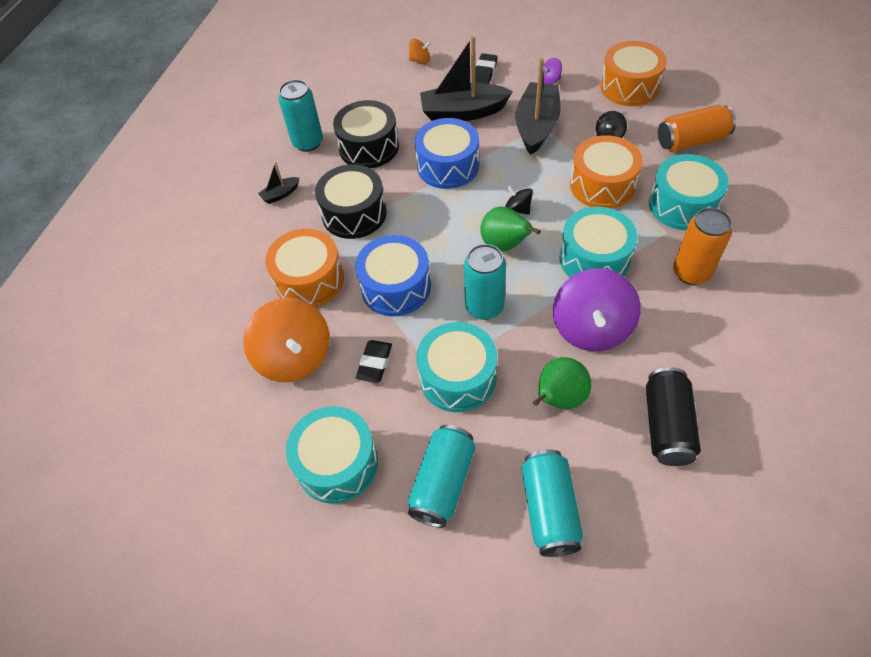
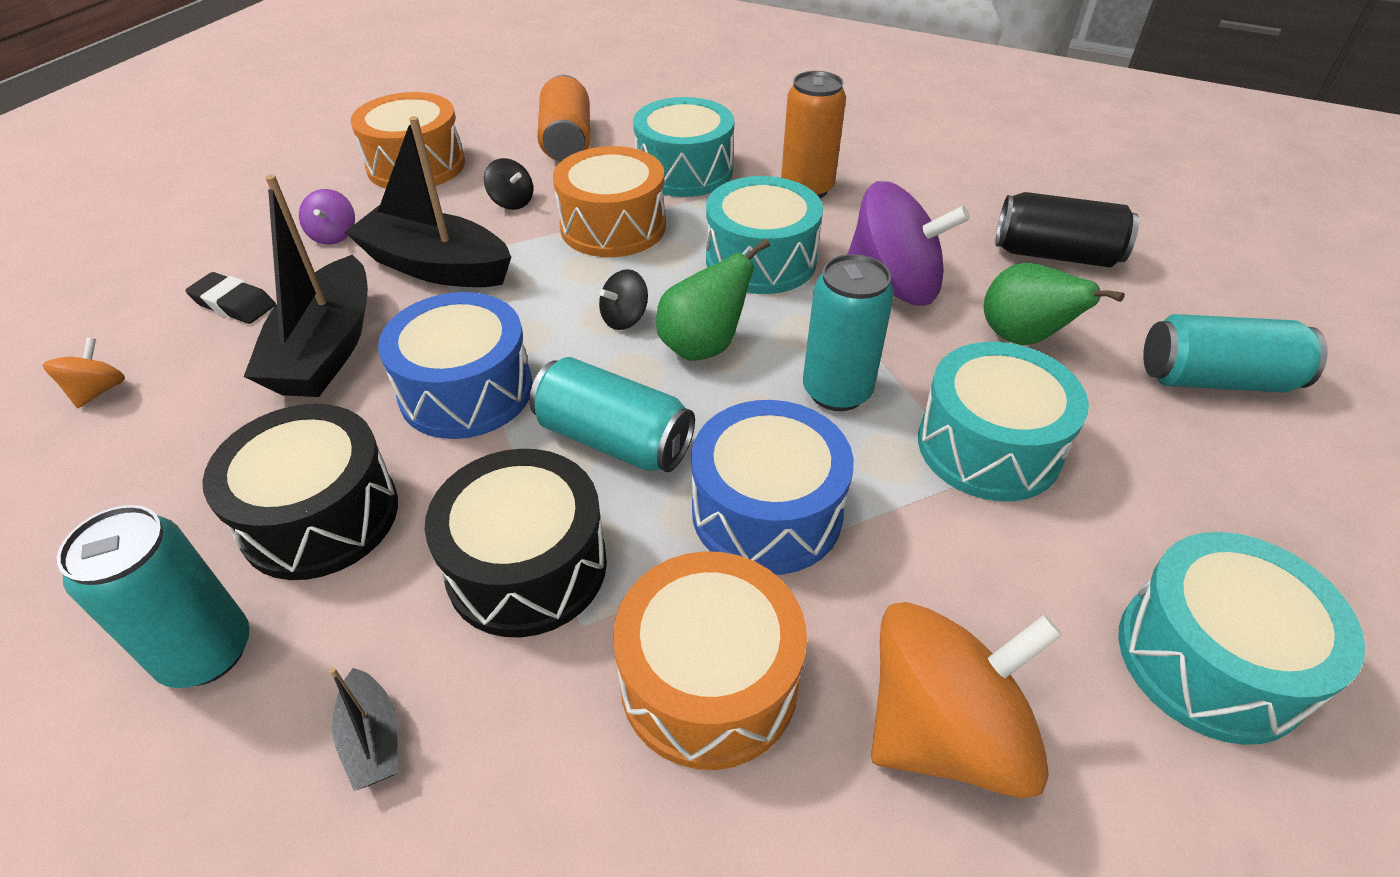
camera: 85 degrees left, 10 degrees down
(374, 363) = (959, 569): black eraser -> none
(443, 483) = (1205, 495): turquoise can -> turquoise can (614, 440)

